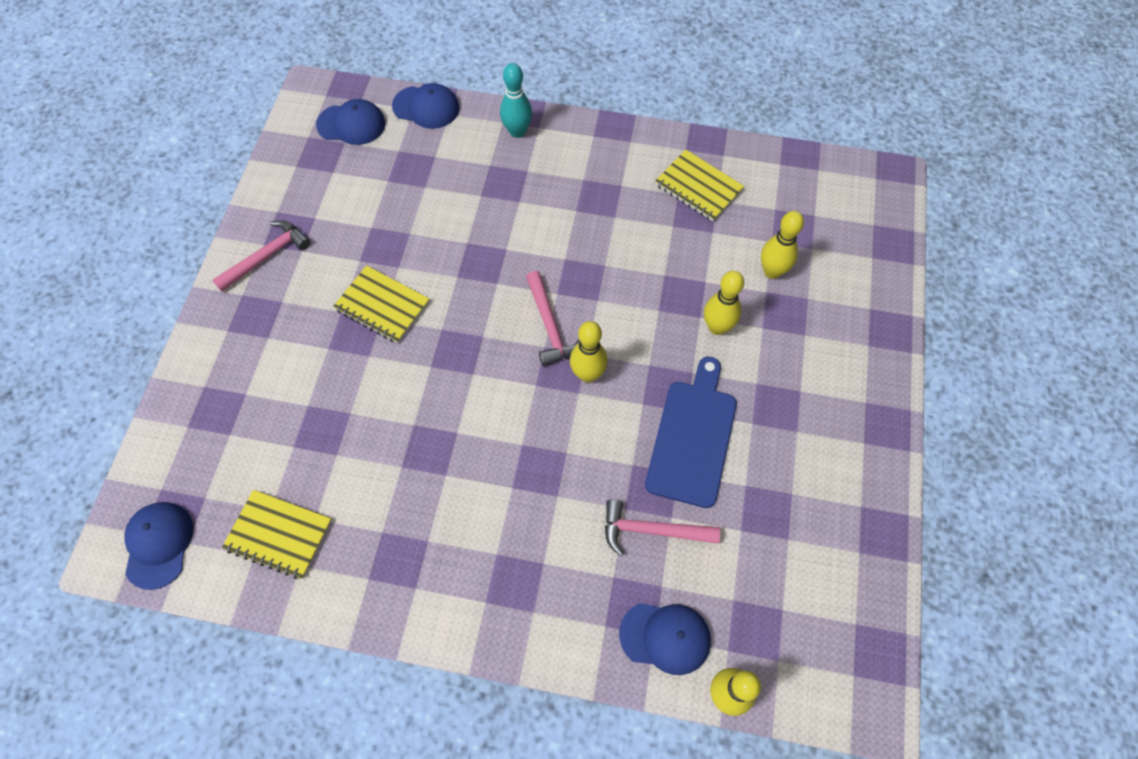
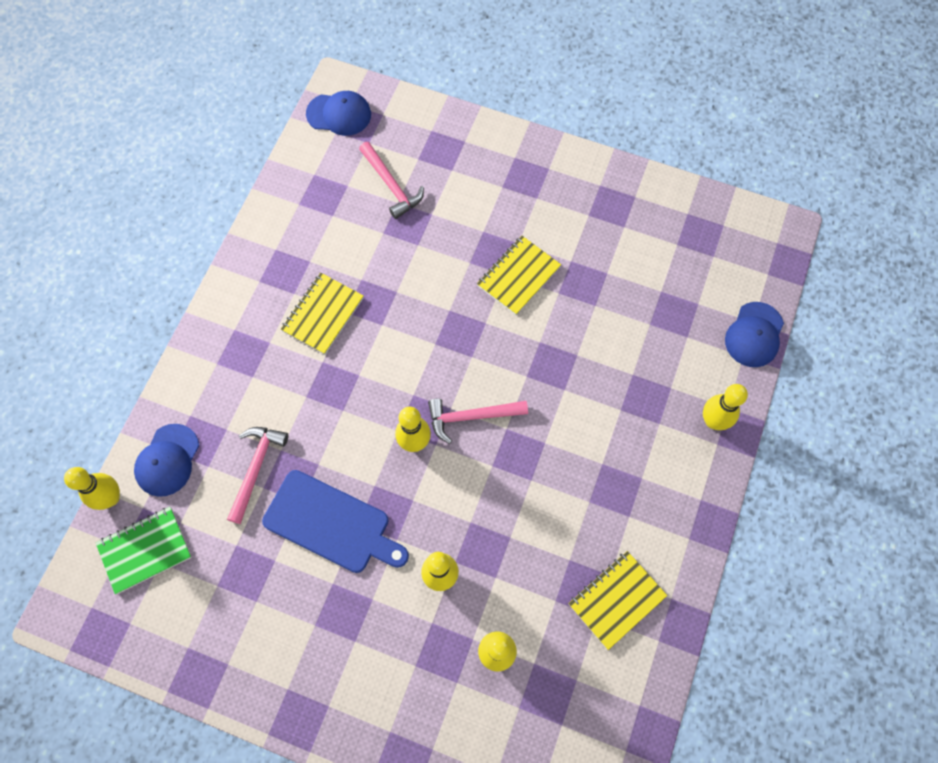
camera: 100 degrees right, 5 degrees up
(267, 256) = (586, 187): pink hammer -> pink hammer (391, 185)
(279, 535) = (326, 191): yellow notebook -> yellow notebook (323, 314)
(351, 124) = (736, 264): blue cap -> none
(517, 131) = (713, 421): turquoise bowling pin -> yellow bowling pin
(774, 631) = (145, 550): none -> green notebook

